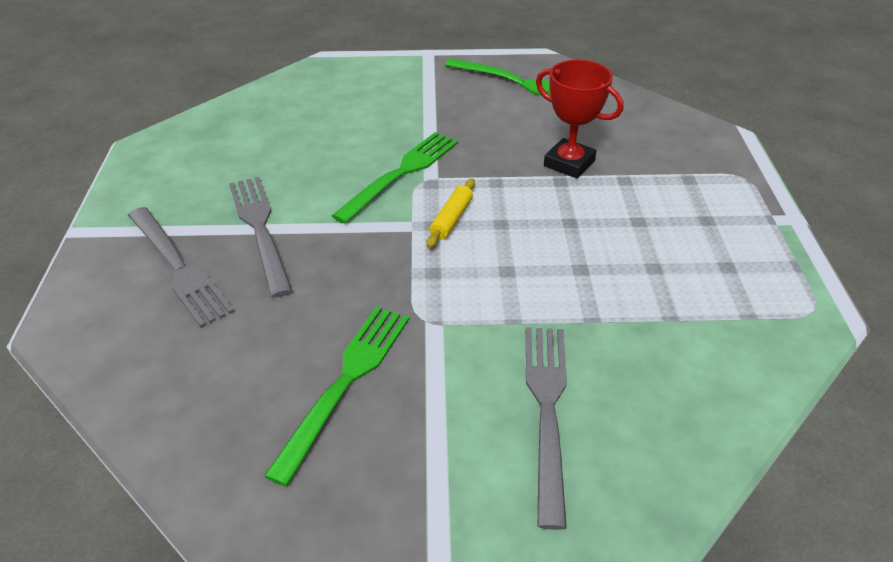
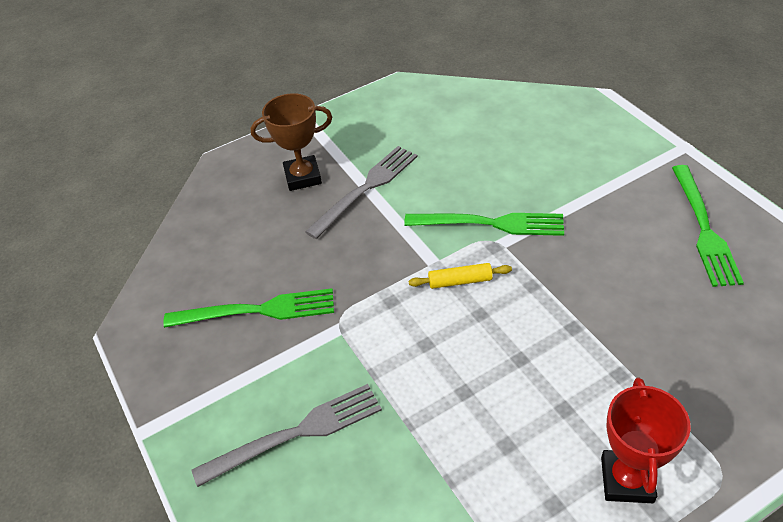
camera: 65 degrees right, 5 degrees up
(179, 268) = (303, 177): grey fork -> brown trophy
(569, 163) = (606, 322): red trophy -> red trophy (626, 480)

